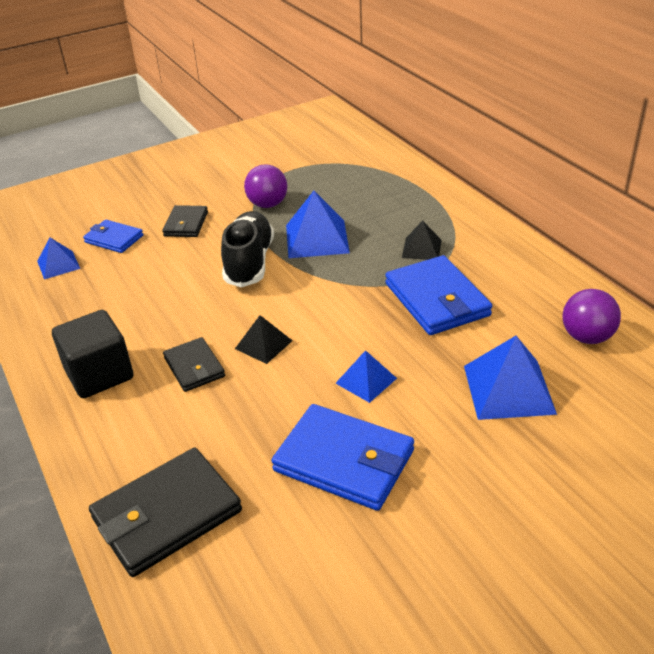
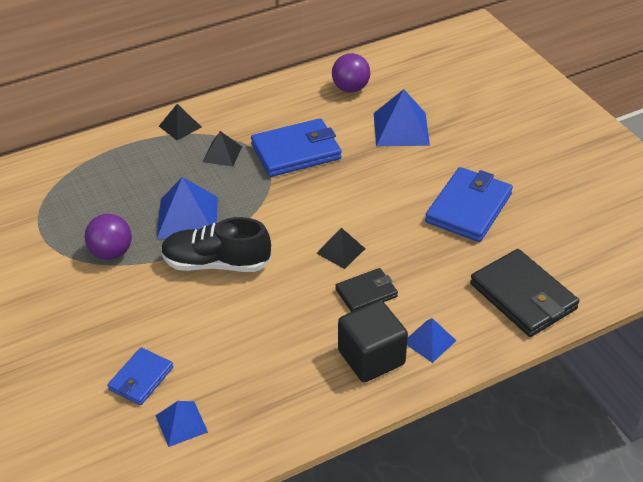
camera: 90 degrees left, 5 degrees up
(186, 224) = (129, 317): black wallet -> none
(366, 380) = (389, 194): blue pyramid -> blue pyramid (429, 341)
(463, 217) = (180, 126): none -> black pyramid

